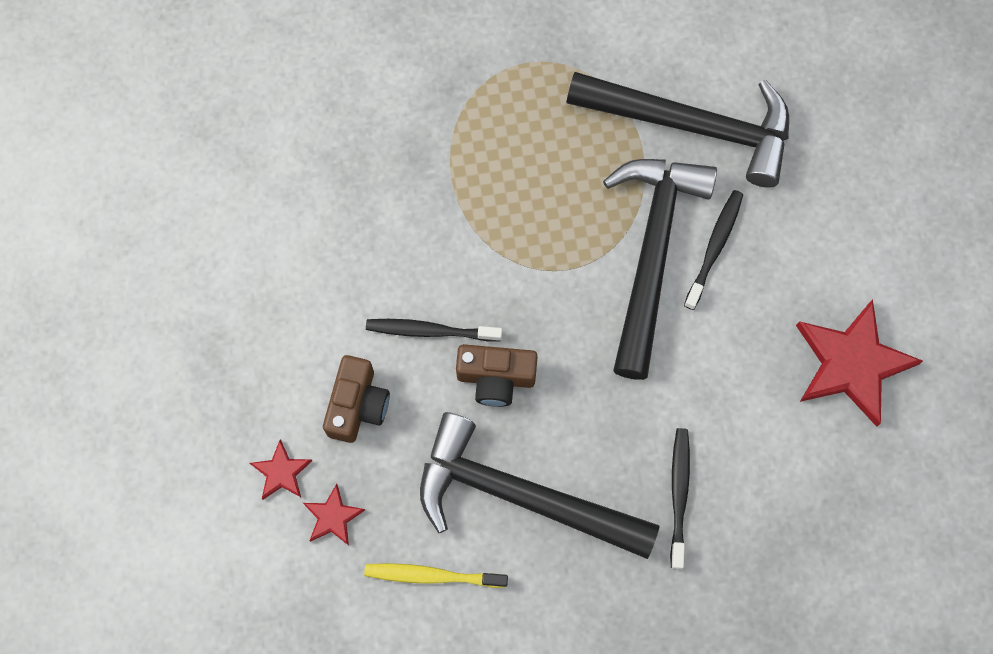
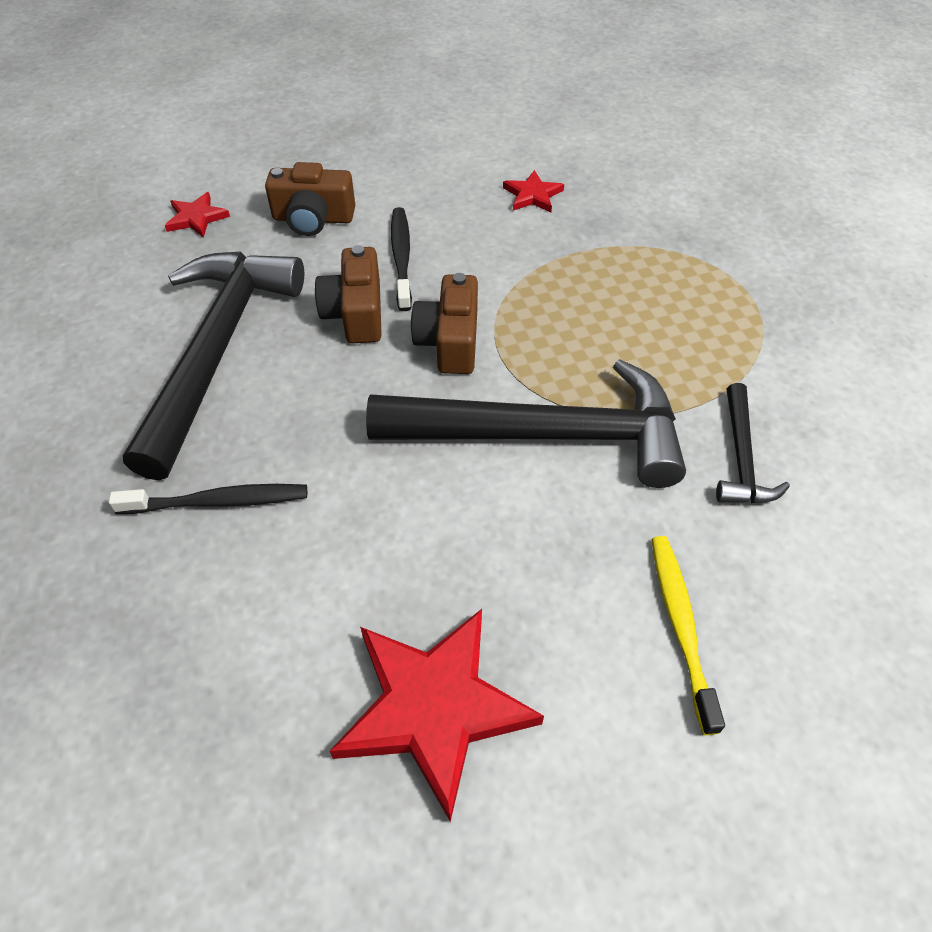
camera: 80 degrees right, 20 degrees down
(281, 472) = (241, 181): red star -> red star (532, 195)
(432, 575) = (130, 292): yellow toothbrush -> yellow toothbrush (681, 626)
(543, 306) = (449, 341): none -> brown camera
(692, 126) = (741, 457): black hammer -> black hammer, size x0.46
(714, 247) = (573, 502): black toothbrush -> none

